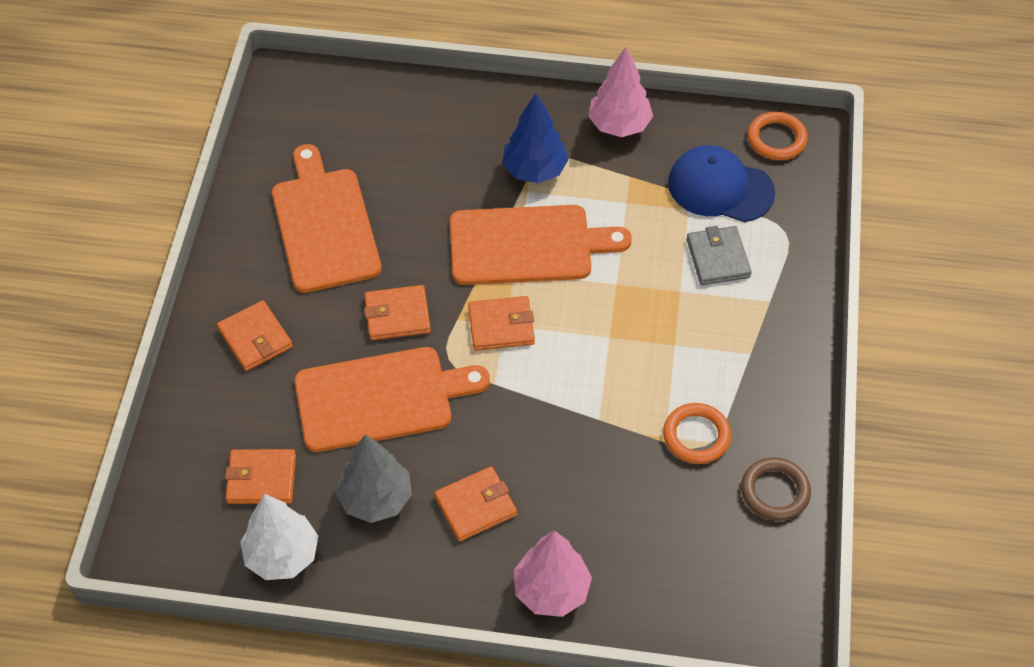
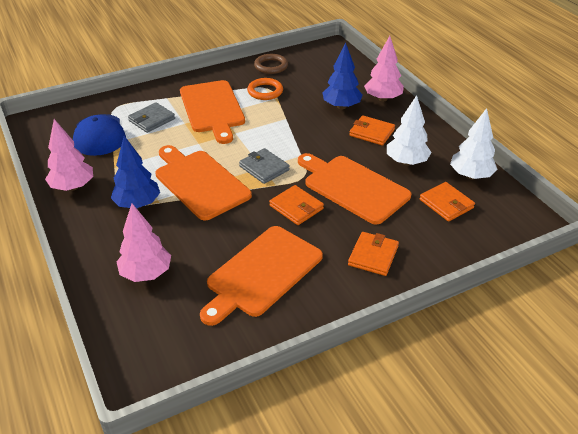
camera: 125 degrees left, 15 degrees down
(375, 499) = (406, 162): grey tree -> white tree
(411, 133) = (146, 273): none -> pink tree
(501, 326) = (264, 168): orange wallet -> grey wallet
(574, 513) = (341, 106): none -> blue tree
(695, 342) = (212, 109): none -> orange cutting board
(776, 139) = (46, 130): orange ring -> none

